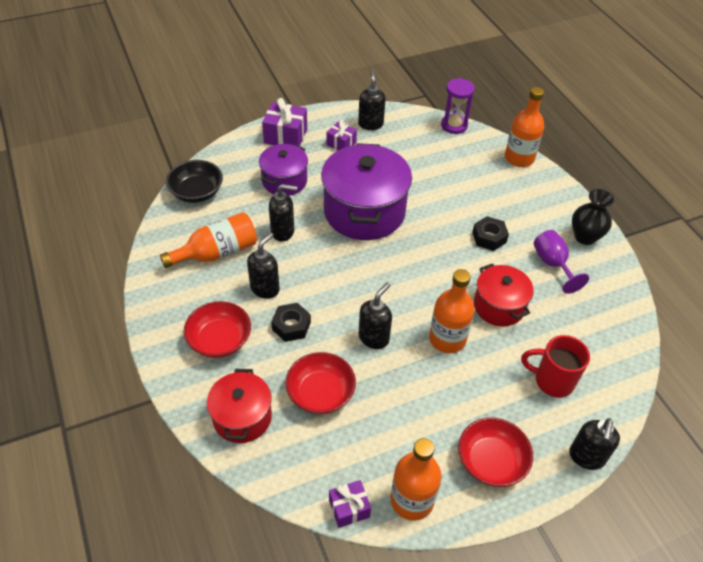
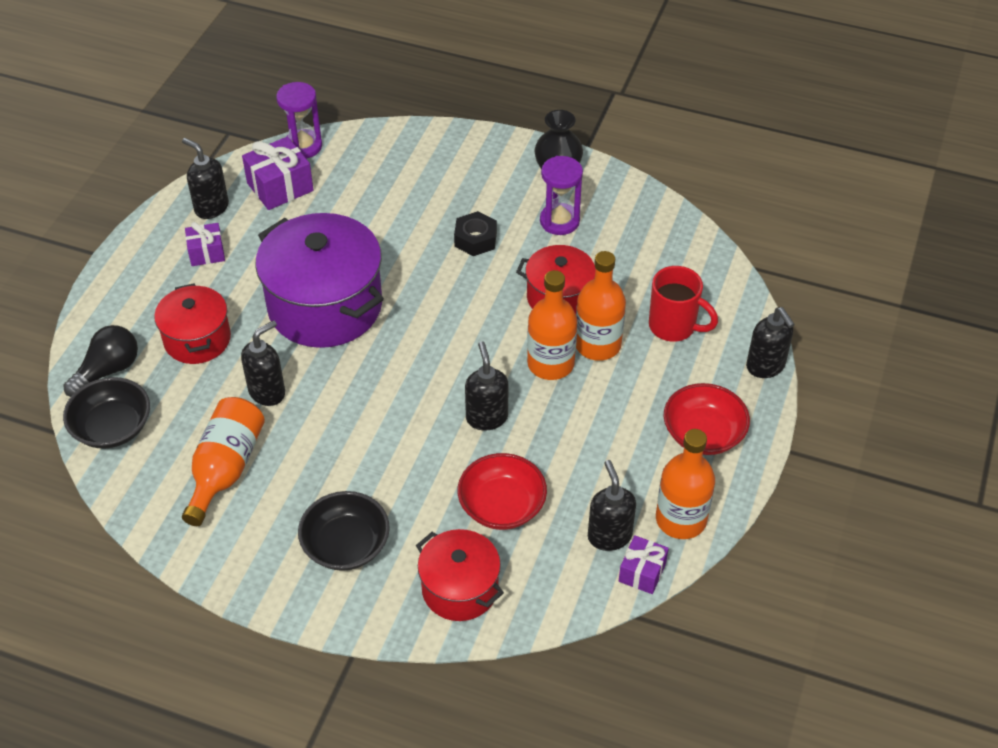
camera: 45 degrees left, 0 degrees up
(220, 340) = (346, 545): red bowl -> black bowl
(229, 165) = (108, 370): none -> black light bulb
(265, 288) = (325, 461): black soap dispenser -> black soap dispenser (609, 536)
(284, 181) = (197, 339): purple pot -> red pot
(285, 136) = (131, 290): purple gift -> purple gift (280, 187)
(291, 326) = (397, 472): black nut -> none
(519, 158) = (409, 136): orange bottle -> orange bottle (597, 344)
(552, 381) = (674, 327): red mug -> red mug turned 120 degrees counterclockwise
(553, 264) = (559, 221): purple goblet -> purple hourglass

